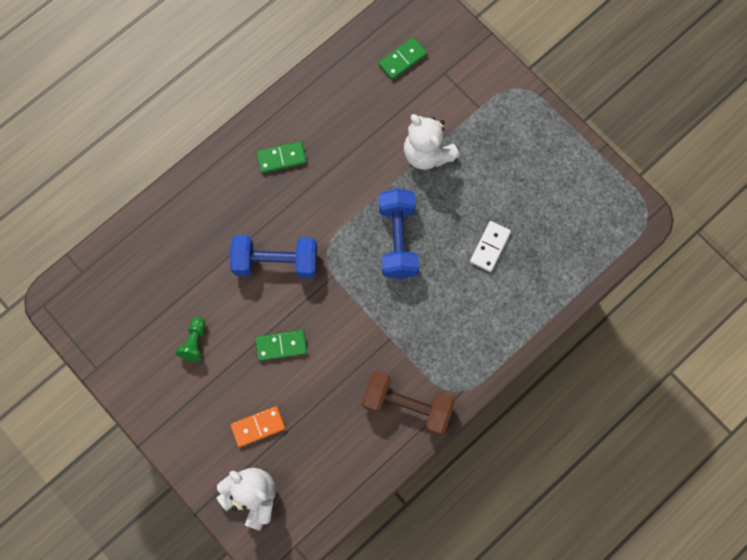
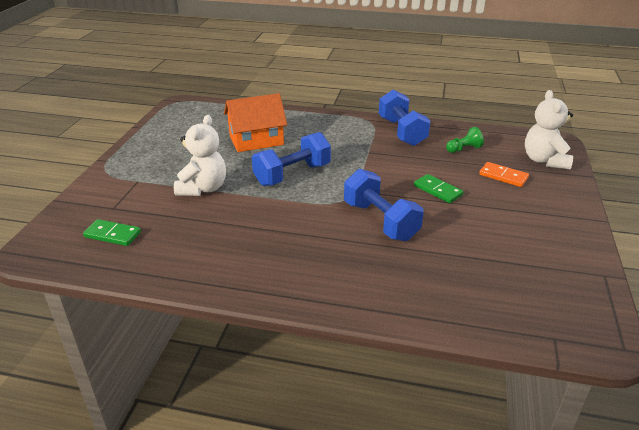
camera: 125 degrees left, 40 degrees down
(194, 342) = (498, 231): green pawn -> green pawn (463, 149)
(281, 158) = (282, 261): green domino -> none
(407, 406) = (401, 132): brown dumbbell -> blue dumbbell
(490, 247) = (256, 140): white domino -> orange house

